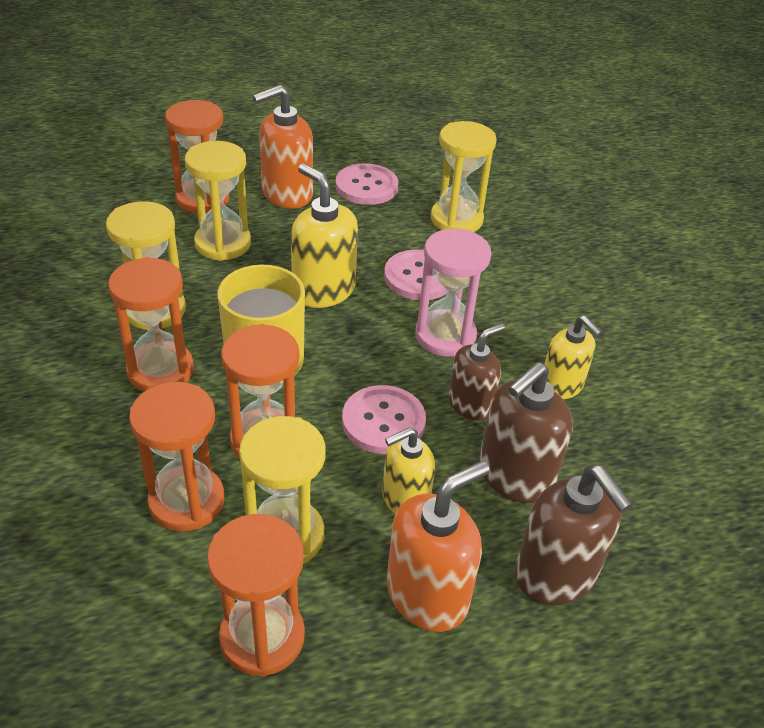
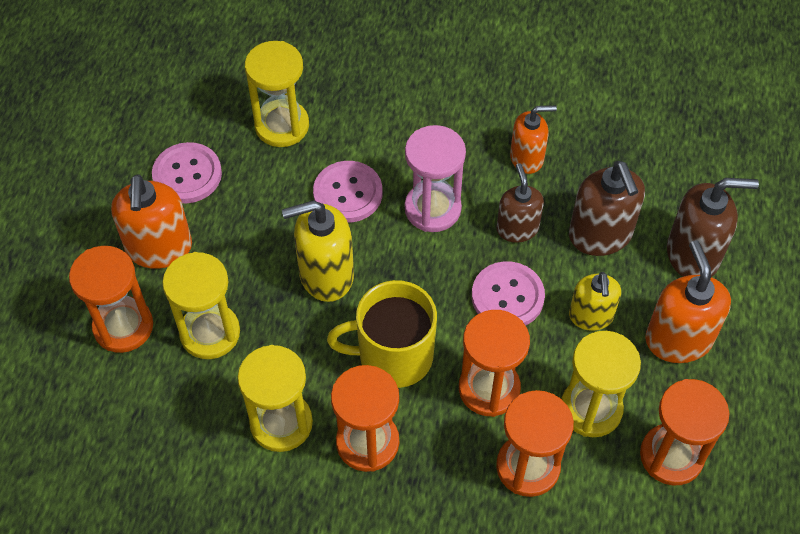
camera: 60 degrees left, 15 degrees up
(561, 386) = (527, 158): yellow soap dispenser -> orange soap dispenser

